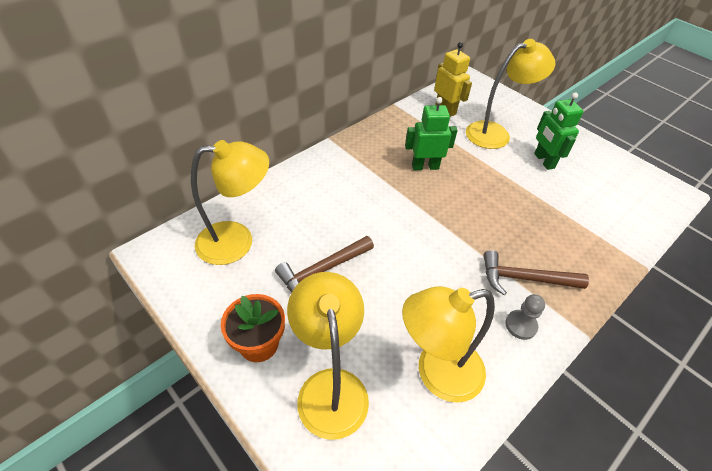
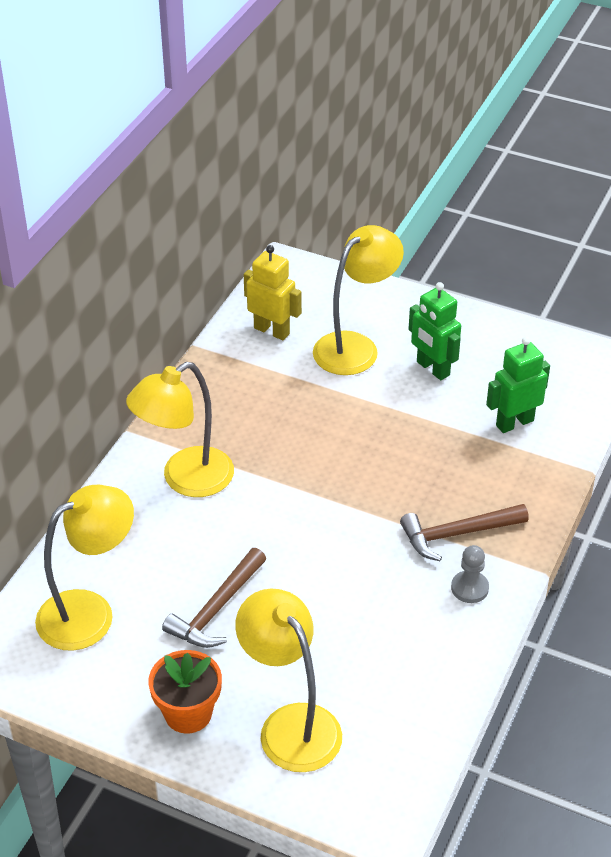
camera: 20 degrees left, 5 degrees down
(425, 166) = (281, 429): green robot -> green robot (514, 423)
(437, 373) = (398, 670): yellow lamp -> yellow lamp (185, 479)

